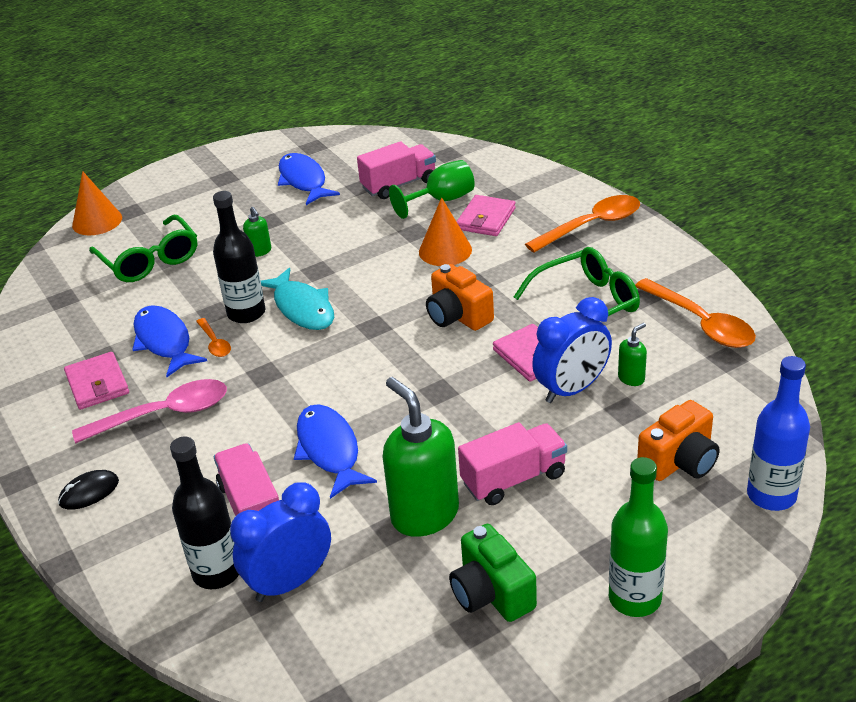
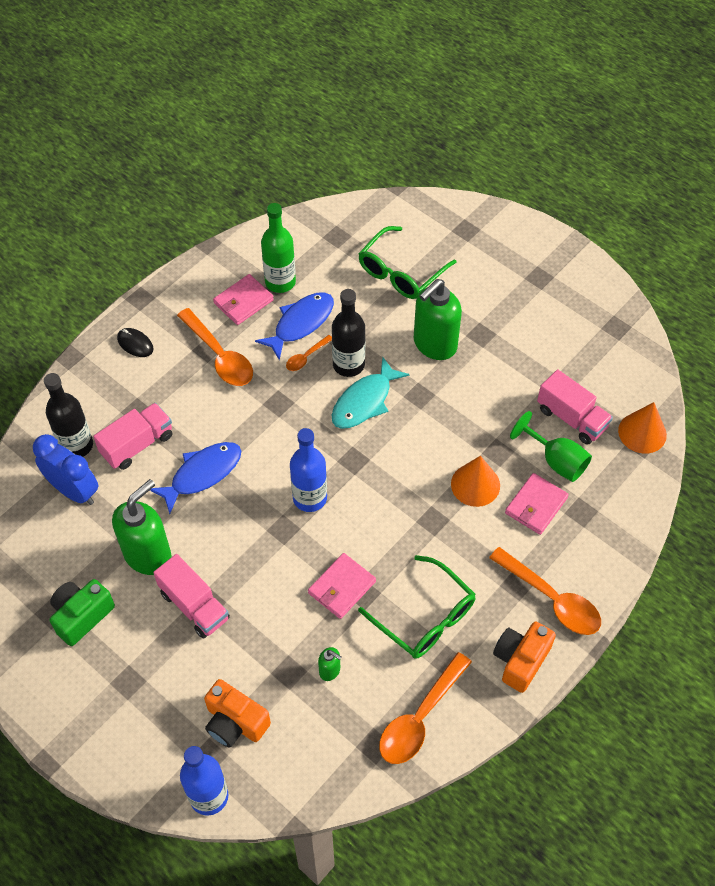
camera: 70 degrees right, 20 degrees up
(97, 221) = (444, 213): orange cone -> orange cone (642, 432)
(164, 414) = (220, 356): pink spoon -> orange spoon
(260, 251) = (434, 344): green soap dispenser -> green soap dispenser, size x2.25
(304, 181) = (554, 340): blue fish -> none
(407, 365) = (310, 498): none -> blue bottle
(458, 316) = (382, 519): orange camera -> orange camera (520, 660)
(486, 219) = (536, 505): pink wallet -> pink wallet turned 60 degrees counterclockwise
(572, 389) = (305, 627): blue clock -> none
(634, 598) = (90, 710): green bottle -> green bottle (280, 282)

